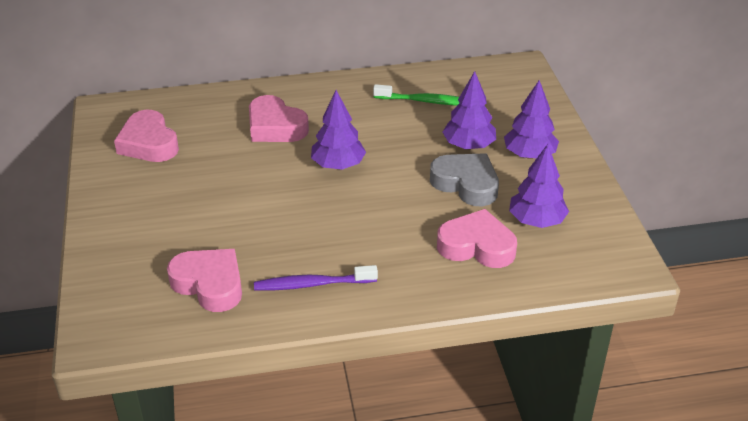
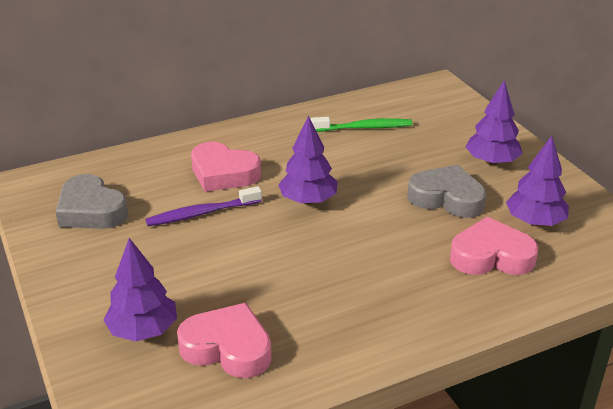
camera: 15 degrees left, 5 degrees down
(149, 143) = (91, 210): pink heart -> grey heart
(312, 284) = (342, 326): purple toothbrush -> purple toothbrush (201, 213)
(468, 146) = (429, 162): purple tree -> purple tree (143, 330)

